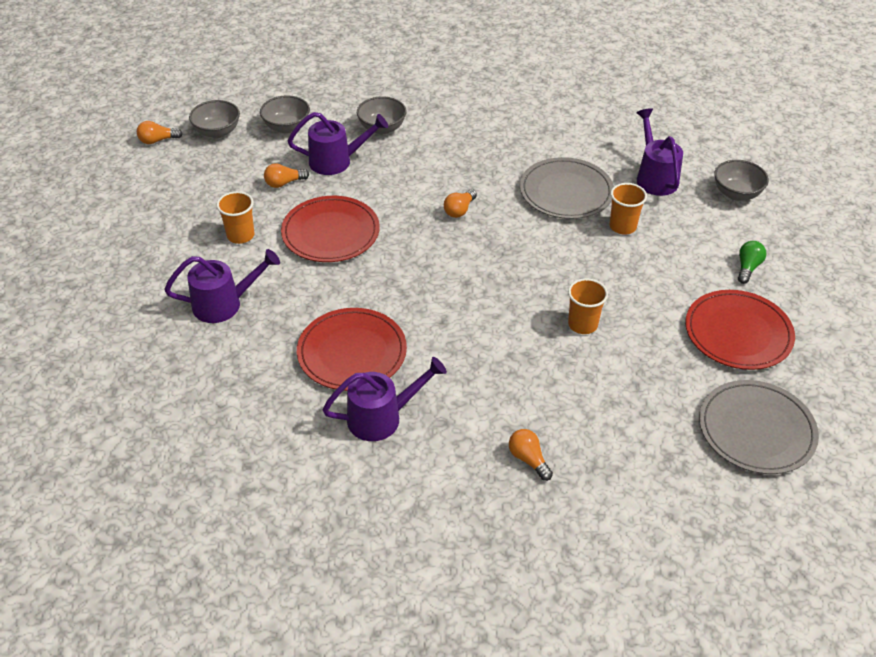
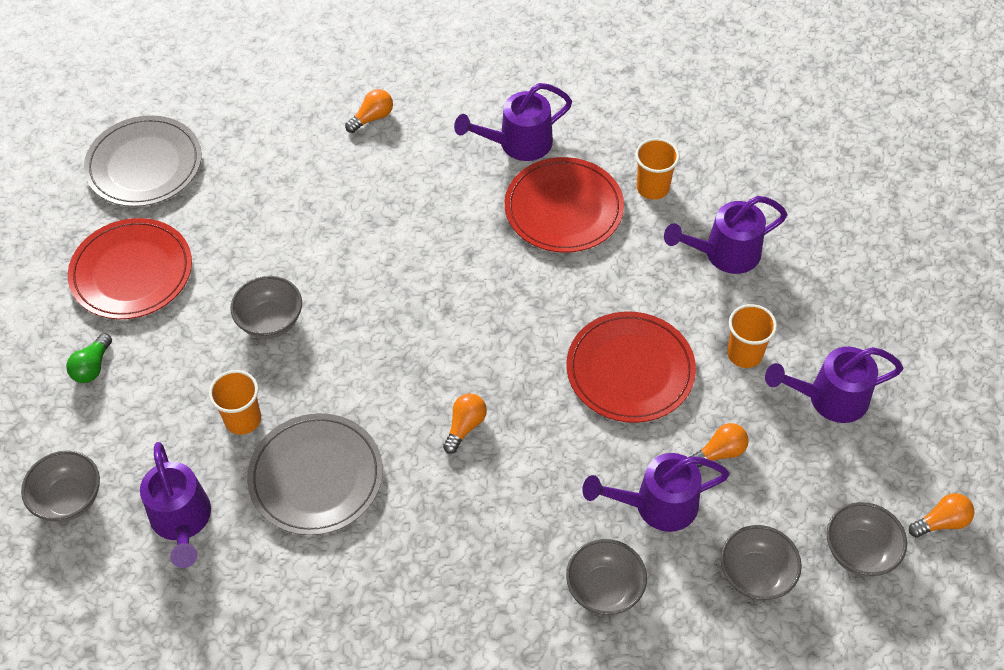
camera: 175 degrees right, 10 degrees up
(192, 205) = (829, 398): none -> purple watering can
(528, 459) = (372, 118): orange light bulb -> orange light bulb turned 90 degrees counterclockwise
(582, 324) = (309, 266): orange cup -> orange cup (653, 188)
(610, 286) = (270, 321): none -> grey bowl

